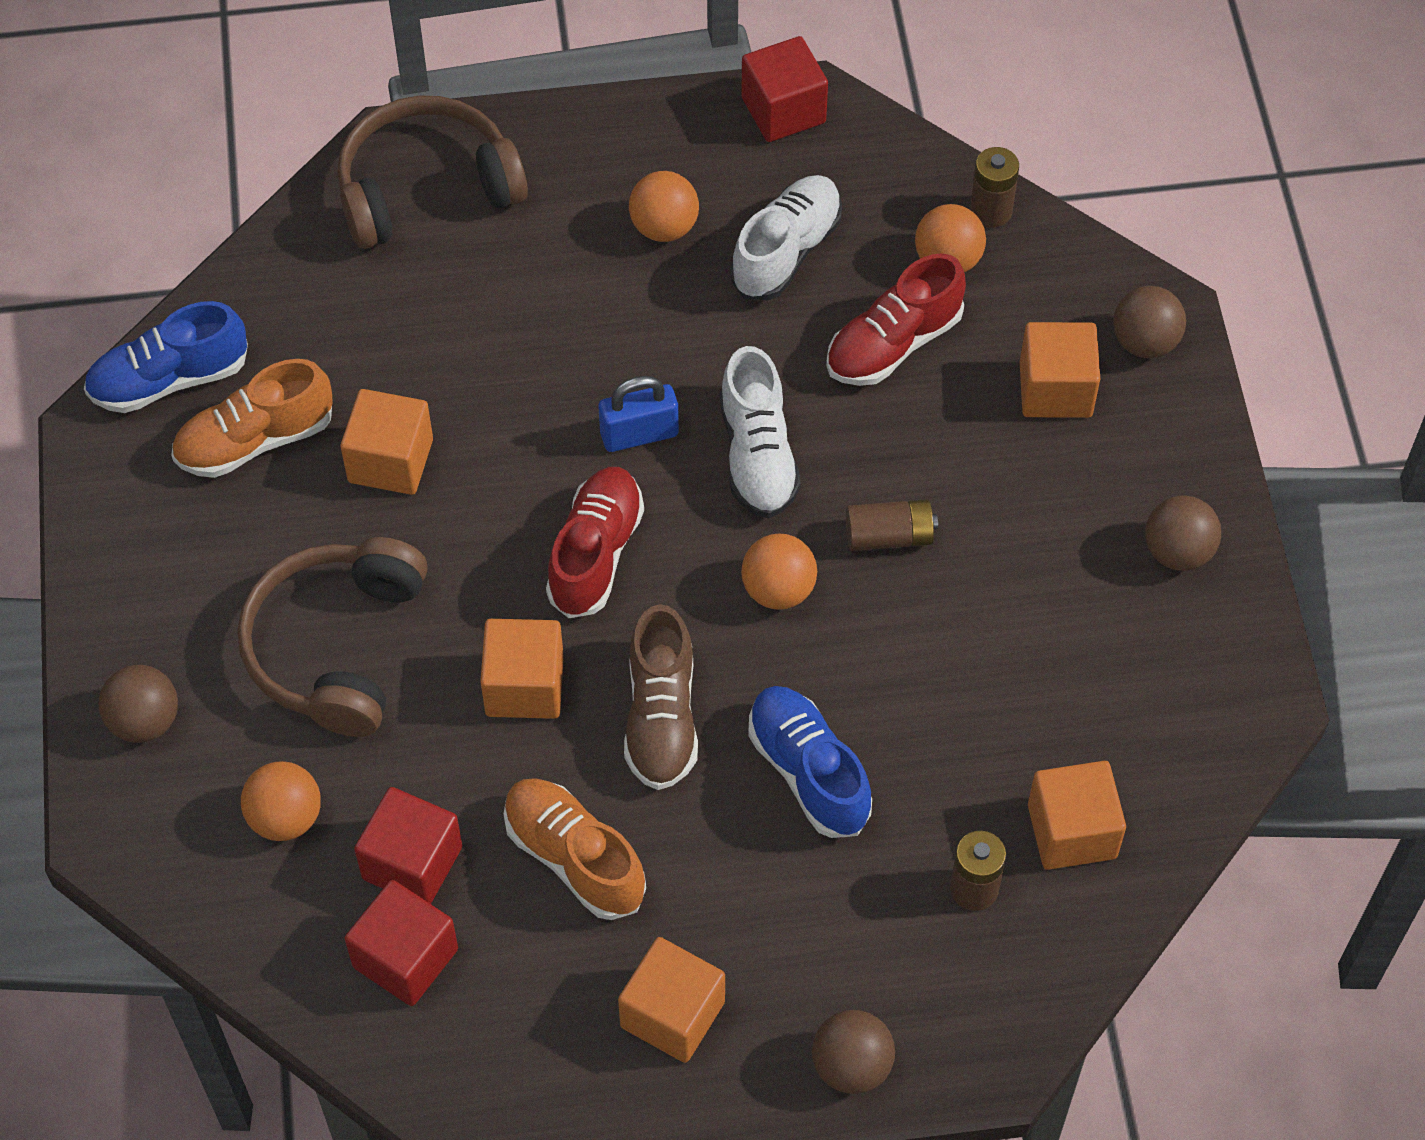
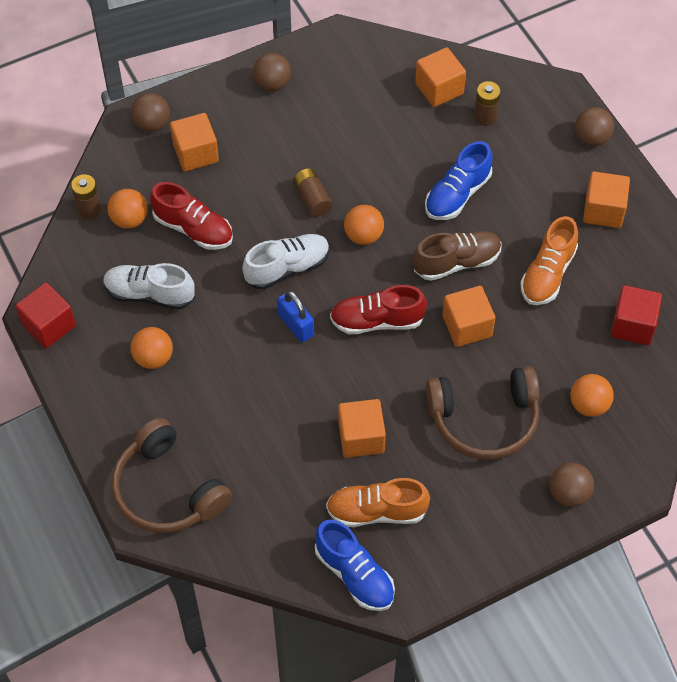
camera: 110 degrees left, 0 degrees up
(255, 440) = (376, 511): orange shoe -> orange shoe turned 135 degrees clockwise
(412, 863) = (584, 340): red cube -> none

